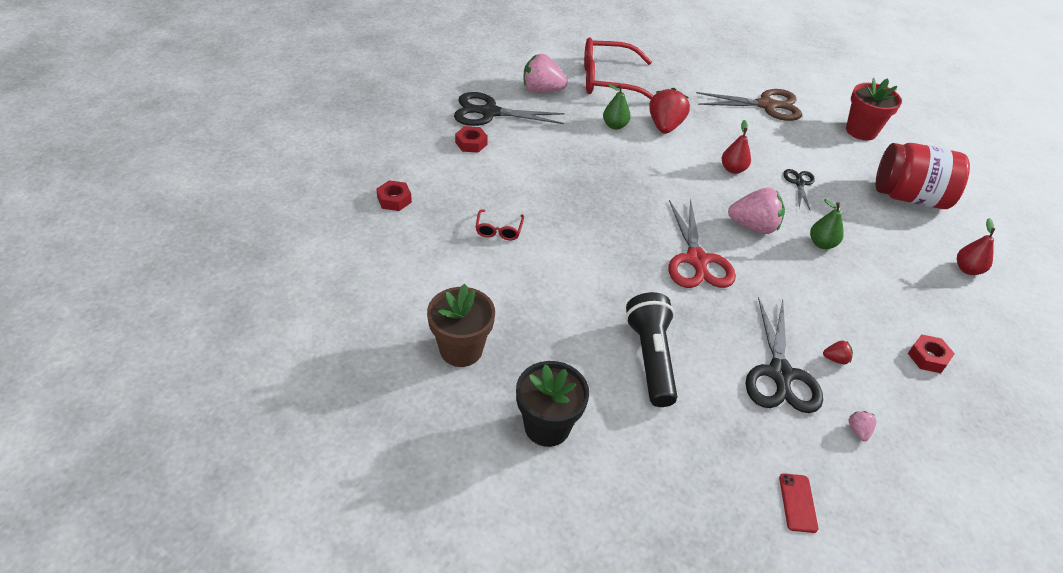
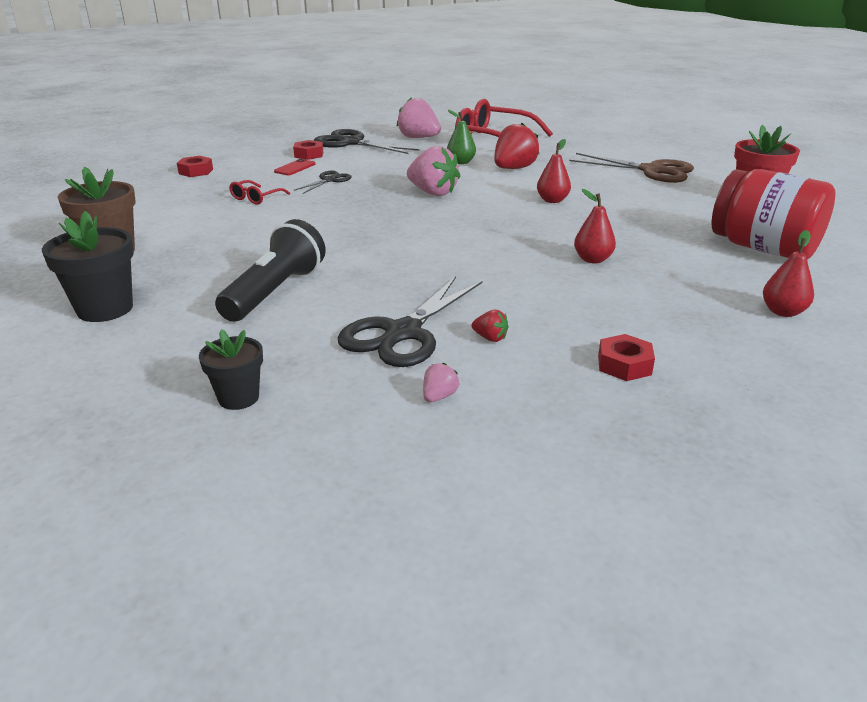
camera: 30 degrees right, 15 degrees down
(696, 260) = (424, 245): red scissors -> none
(746, 483) = (238, 398): none -> black flower pot
(753, 226) = (523, 236): pink strawberry -> pink strawberry (433, 193)
(797, 503) = (275, 429): red phone -> red phone (295, 168)
(799, 183) = (622, 219): black scissors -> black scissors (329, 180)
(822, 244) = (592, 259): green pear -> red pear

